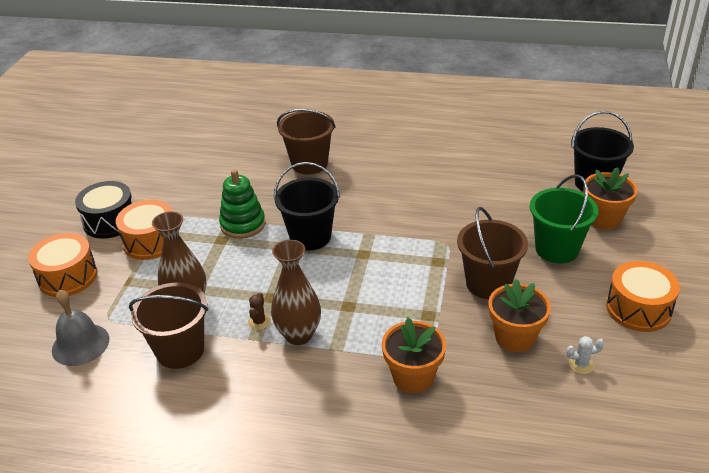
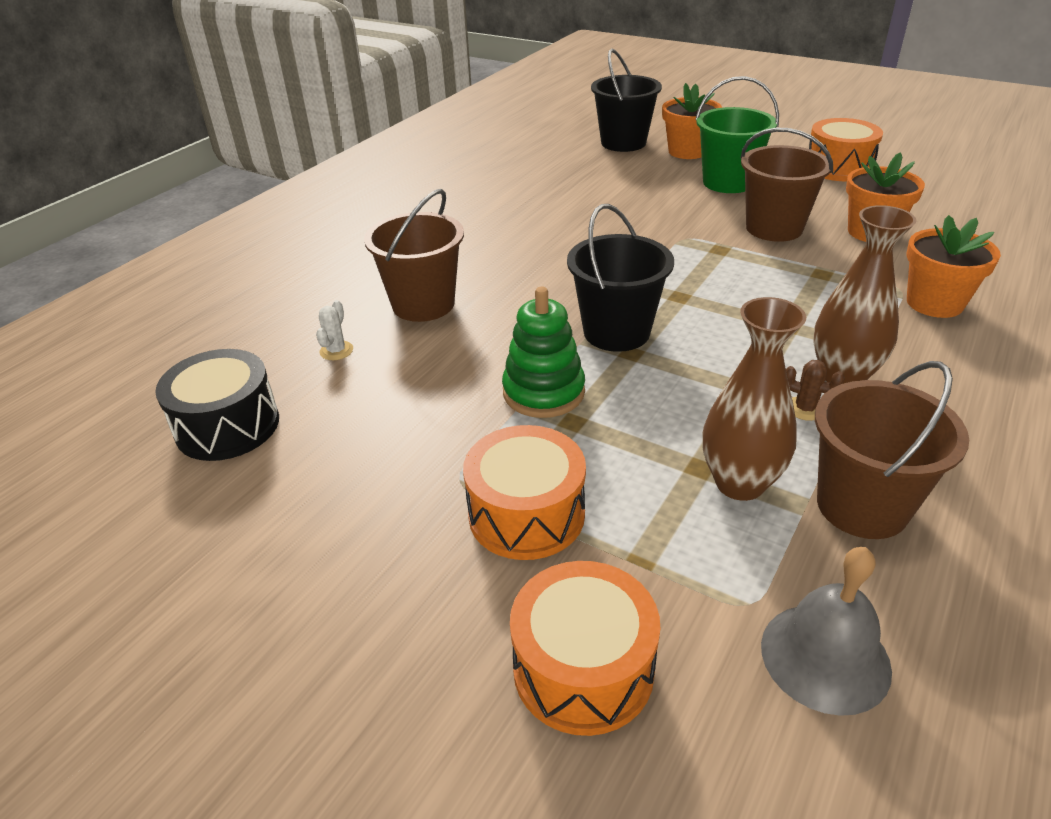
camera: 70 degrees left, 0 degrees up
(110, 221) = (413, 574): black drum -> black drum (227, 426)
(581, 365) = (919, 209): white cactus -> white cactus (336, 351)

